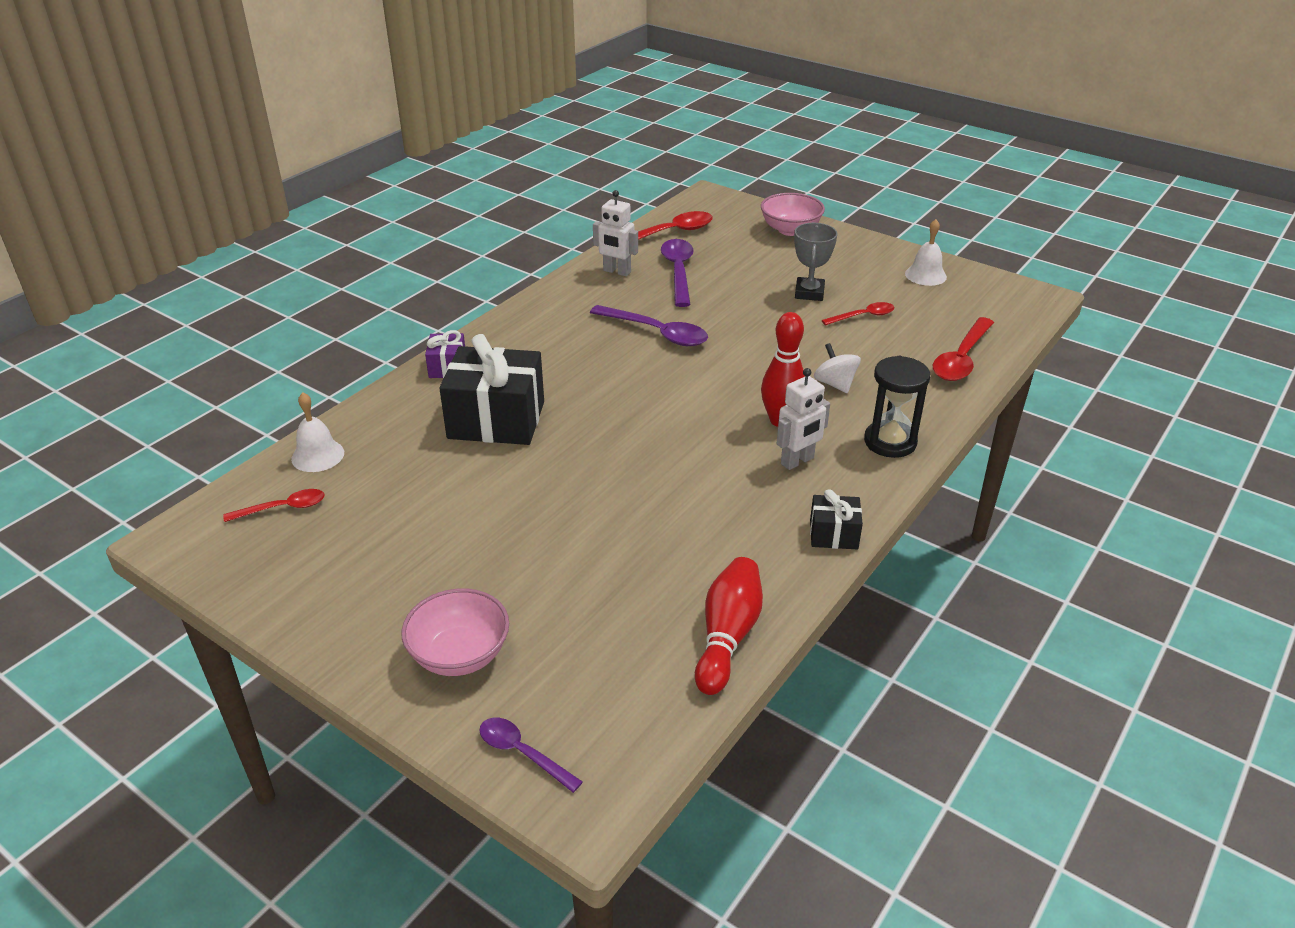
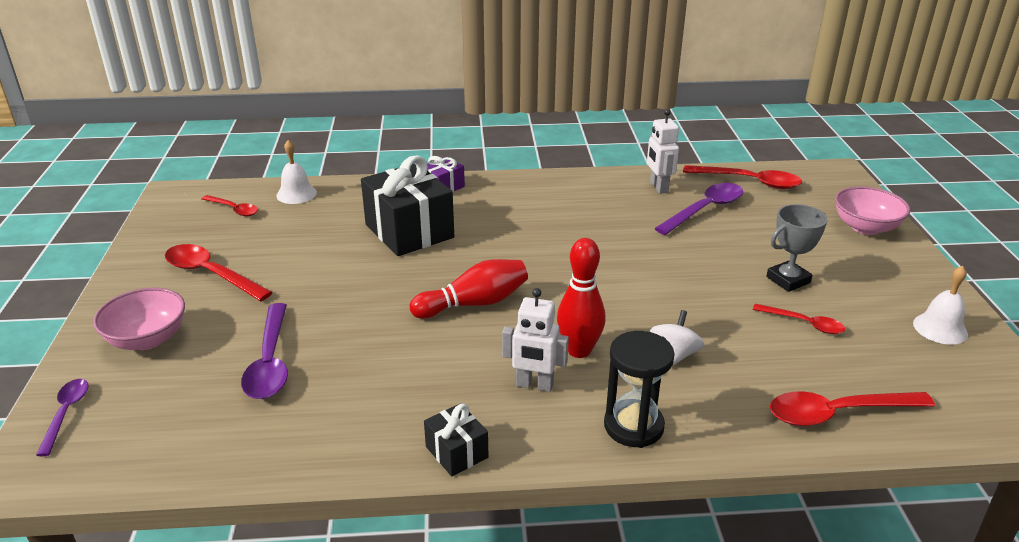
camera: 50 degrees right, 5 degrees down
(394, 570) = (211, 274): none -> red spoon
(657, 333) = (608, 240): purple spoon -> purple spoon (270, 362)
(727, 636) = (266, 452): red bowling pin -> red bowling pin (474, 303)

